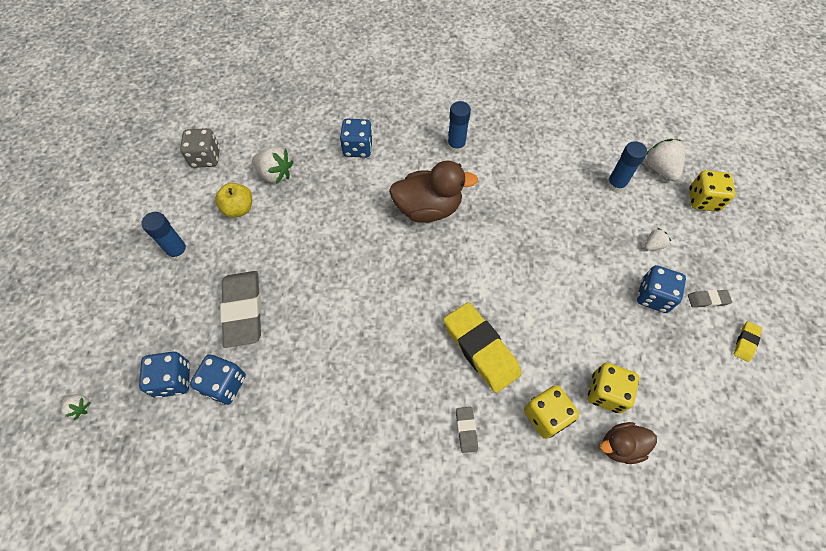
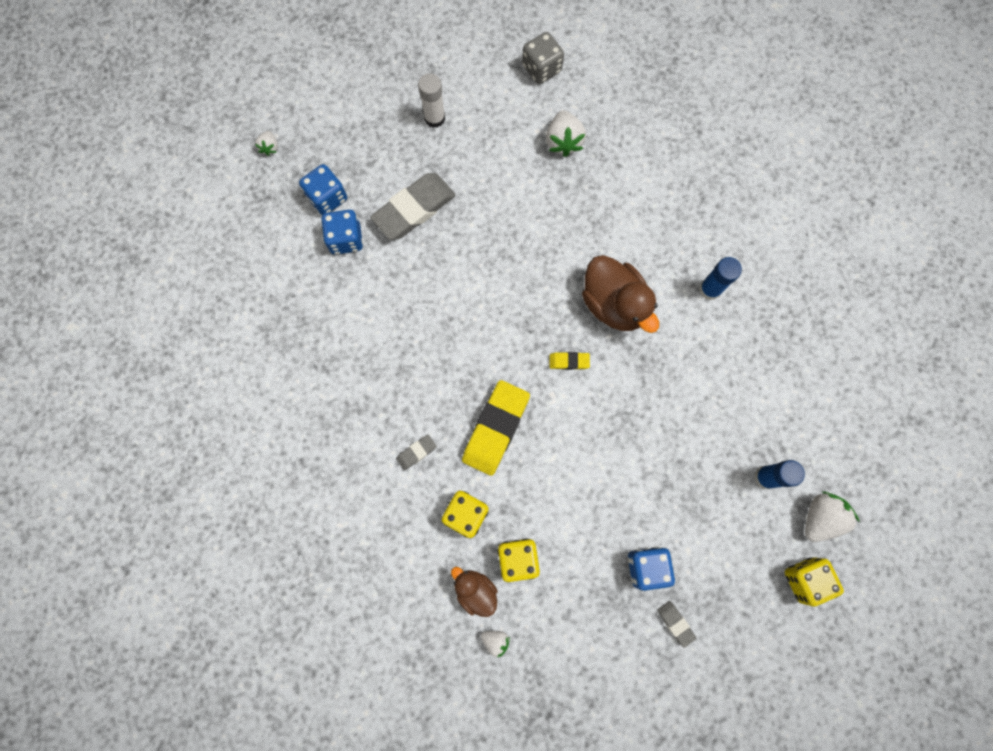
camera: 60 degrees right, 15 degrees up
(178, 251) = (434, 118): blue glue stick -> white glue stick
(239, 209) = (506, 136): yellow apple -> none
(358, 148) = (643, 196): blue dice -> none
(653, 245) = (709, 545): white strawberry -> white strawberry (495, 640)
(745, 342) = (648, 676): yellow eraser -> yellow eraser (569, 361)

